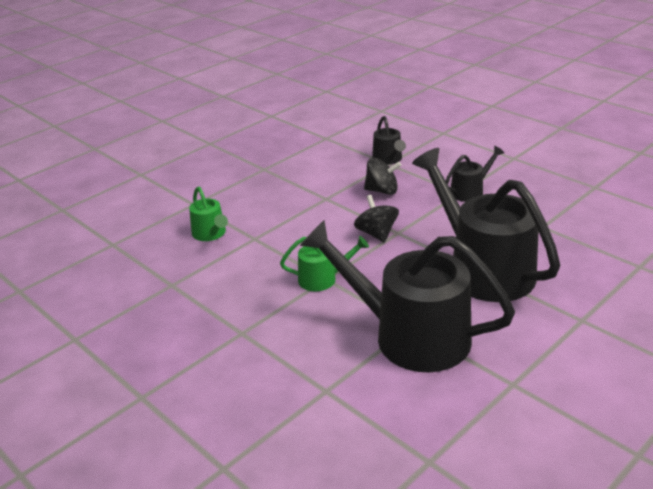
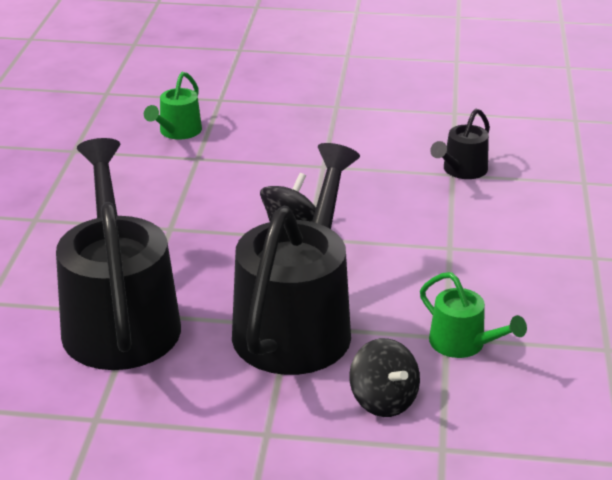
camera: 50 degrees right, 0 degrees up
(322, 279) = (167, 226): green watering can -> green watering can (463, 344)
(382, 191) = (384, 194): black spinning top -> black spinning top (383, 400)
(470, 191) = (462, 253): black watering can -> none

